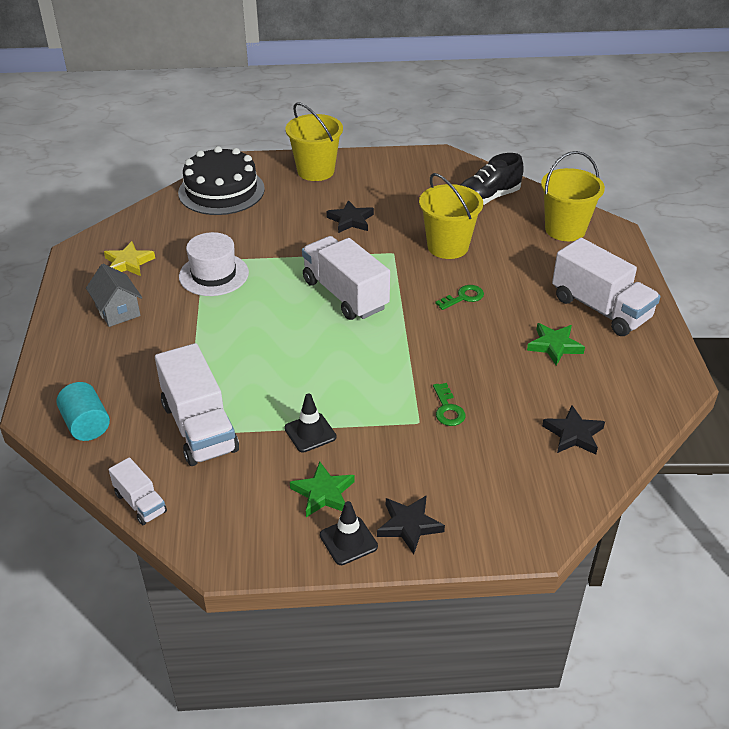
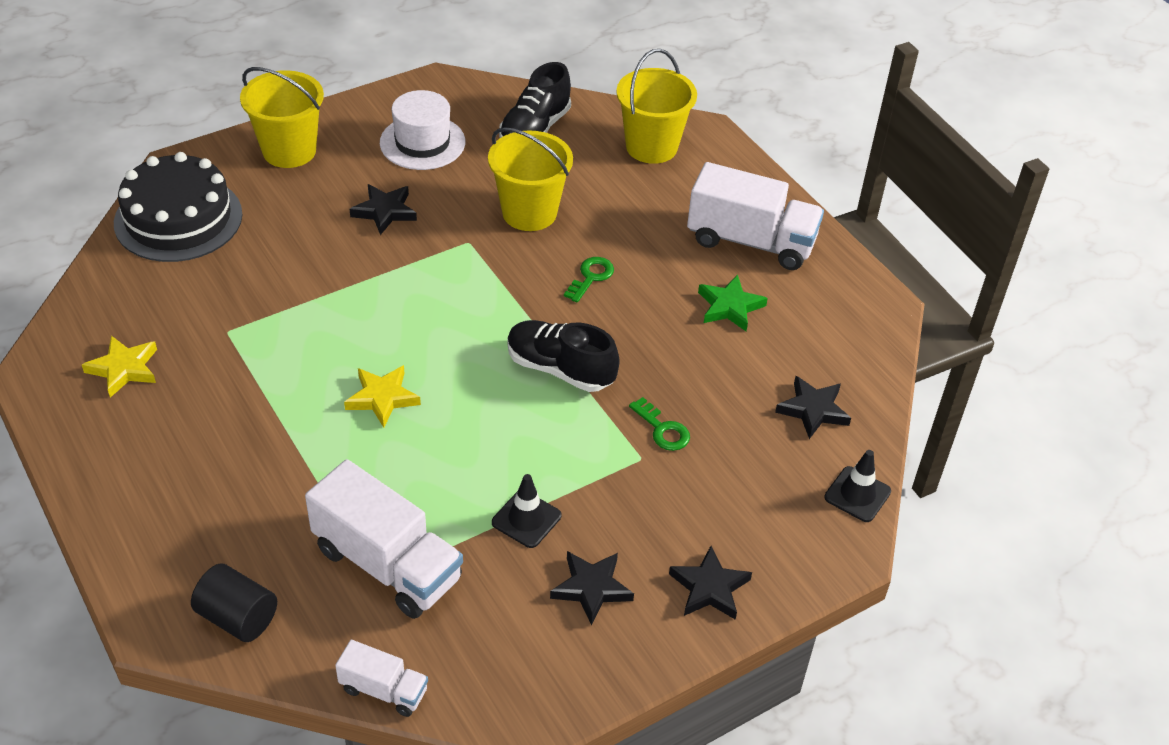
camera: 30 degrees left, 5 degrees up
(86, 424) = (238, 617): turquoise cylinder -> black cylinder
(118, 311) = (161, 444): grey house -> none
(213, 274) = (256, 347): white hat -> white hat (422, 142)
(269, 327) = (382, 398): none -> yellow star
(323, 493) = (591, 588): green star -> black star
(345, 294) = (447, 320): white truck -> none
(348, 541) = (656, 633): black traffic cone -> black traffic cone (857, 494)
(400, 347) = (560, 369): none -> black shoe

